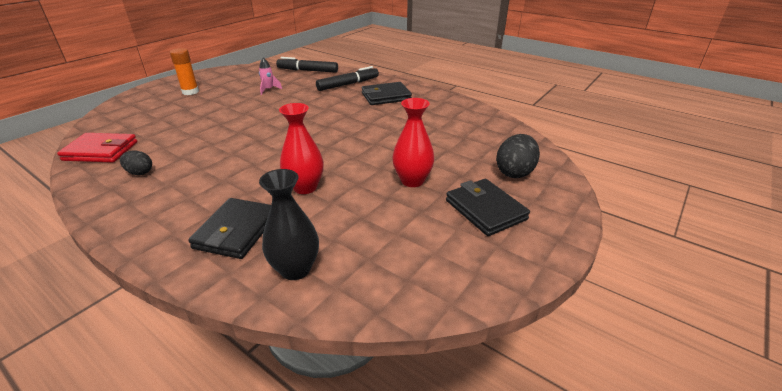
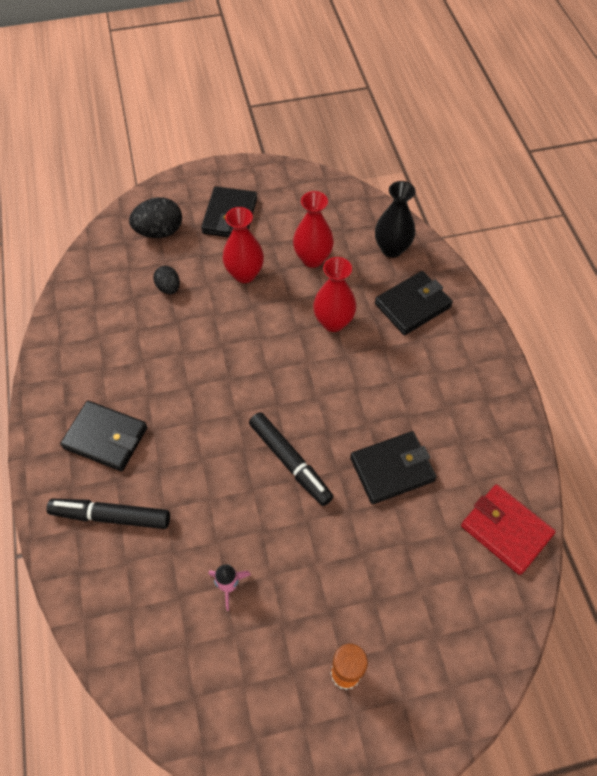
camera: 140 degrees left, 25 degrees up
(140, 172) = (469, 447): black egg -> black egg (169, 288)
(200, 144) = (392, 469): none -> black wallet
(307, 71) = (115, 630): black marker -> black marker (290, 462)
(370, 218) = (312, 259): none -> red vase

